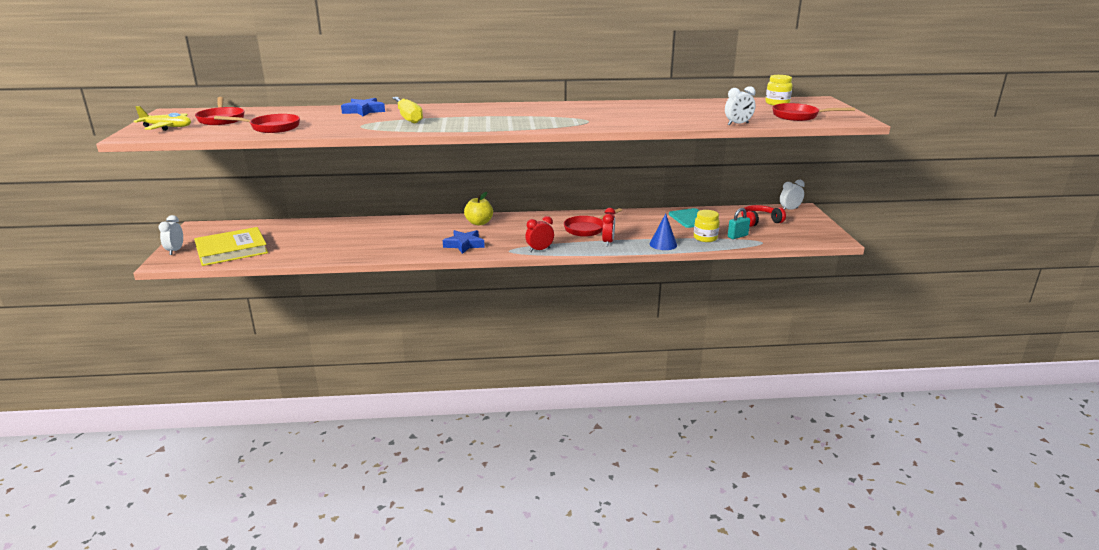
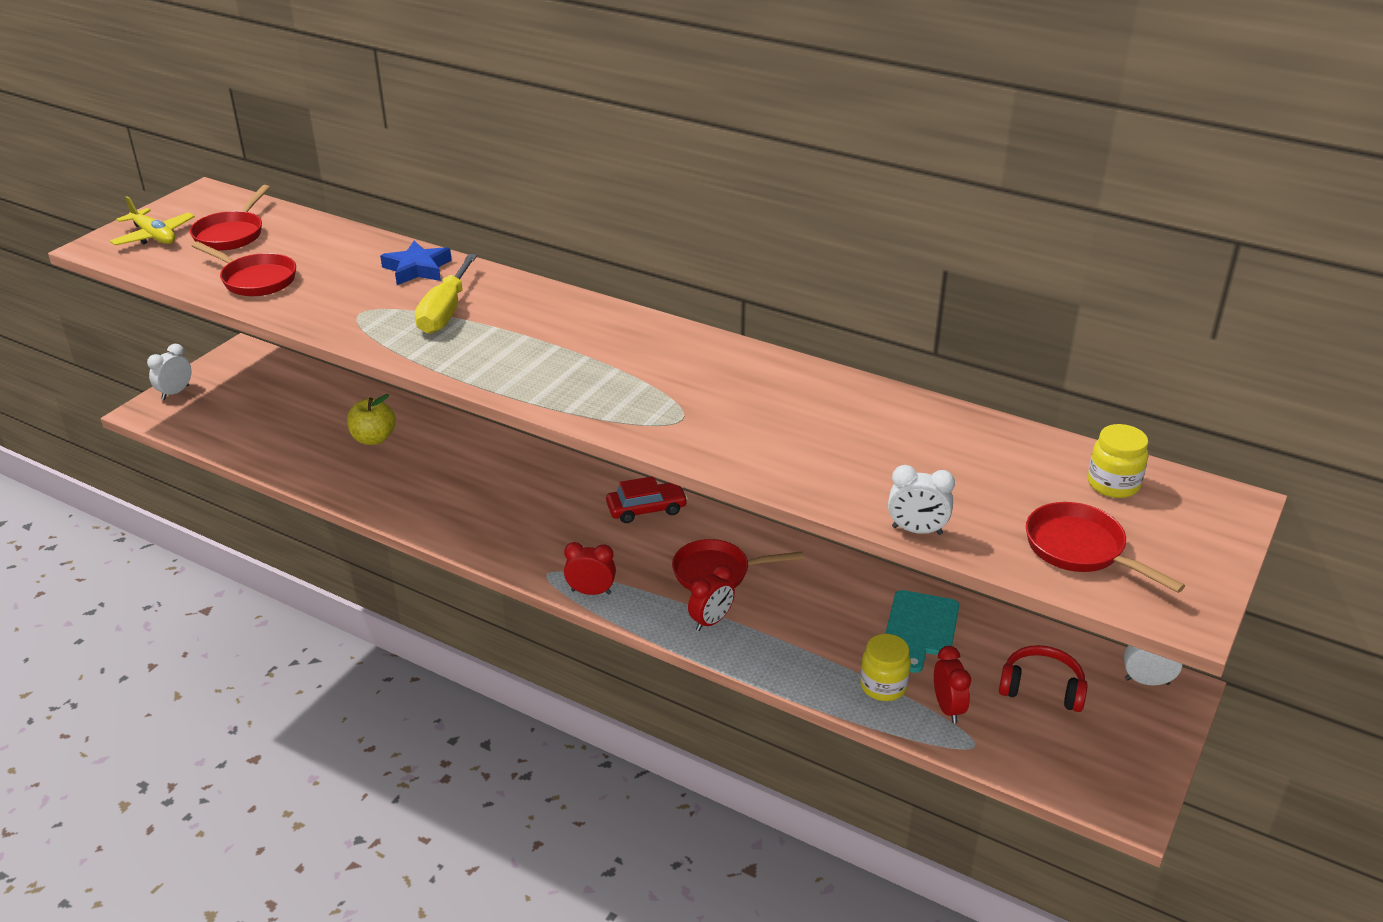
camera: 35 degrees right, 10 degrees up
(232, 250) = (230, 417): yellow book -> none
(464, 244) = (503, 531): blue star -> none
(479, 223) = (577, 488): yellow apple -> yellow apple (374, 439)
(523, 220) = (646, 509): none -> red car
(663, 244) = (792, 668): blue cone -> none
(737, 236) = (948, 708): turquoise padlock -> red clock

